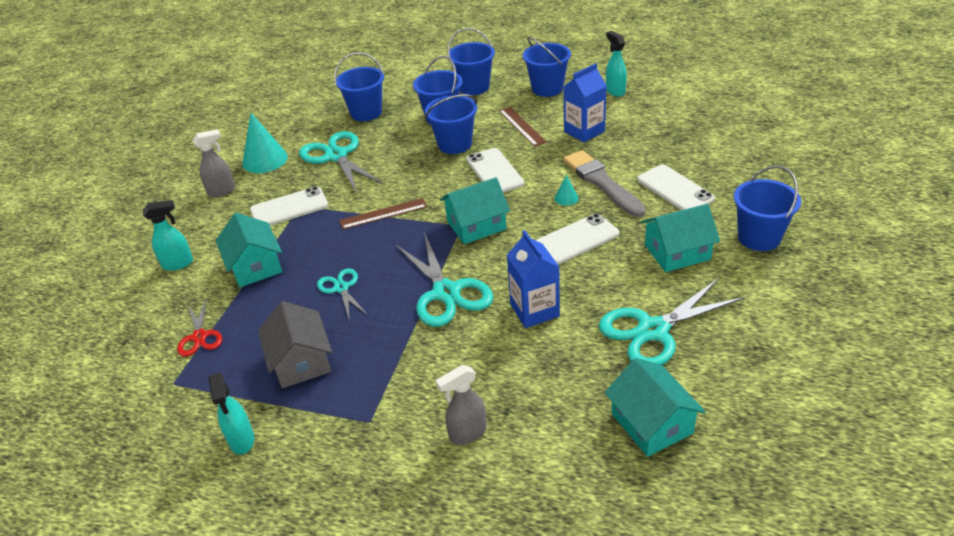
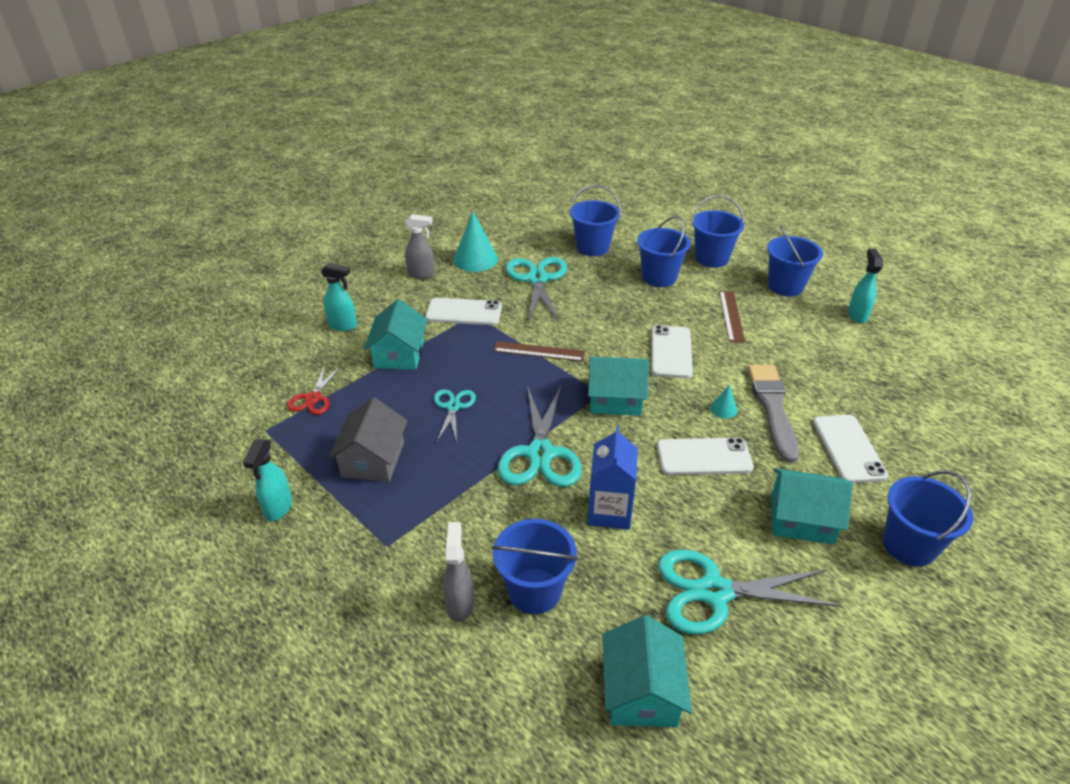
camera: 25 degrees right, 0 degrees up
(455, 144) = (652, 309): blue bucket -> blue bucket (534, 591)
(467, 434) = (460, 603): grey spray bottle -> grey spray bottle turned 90 degrees clockwise
(584, 131) = (792, 346): blue carton -> none

